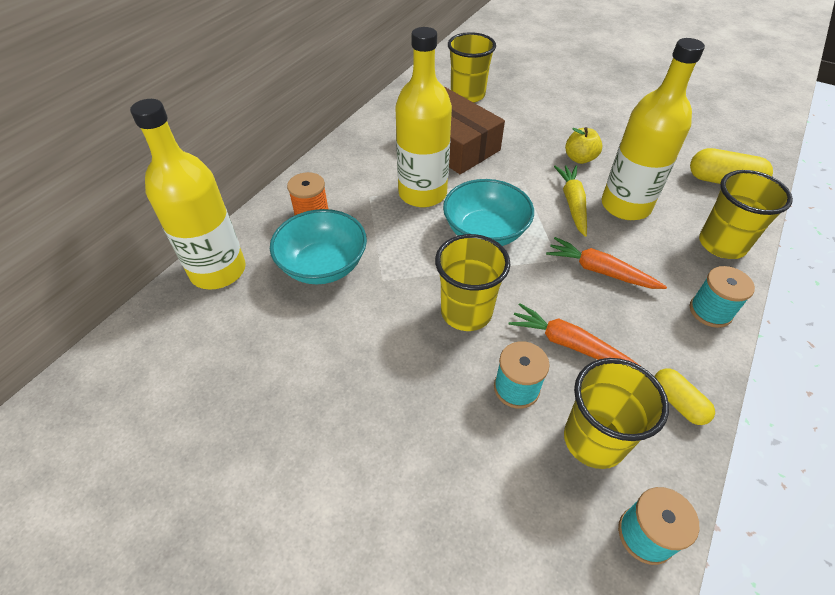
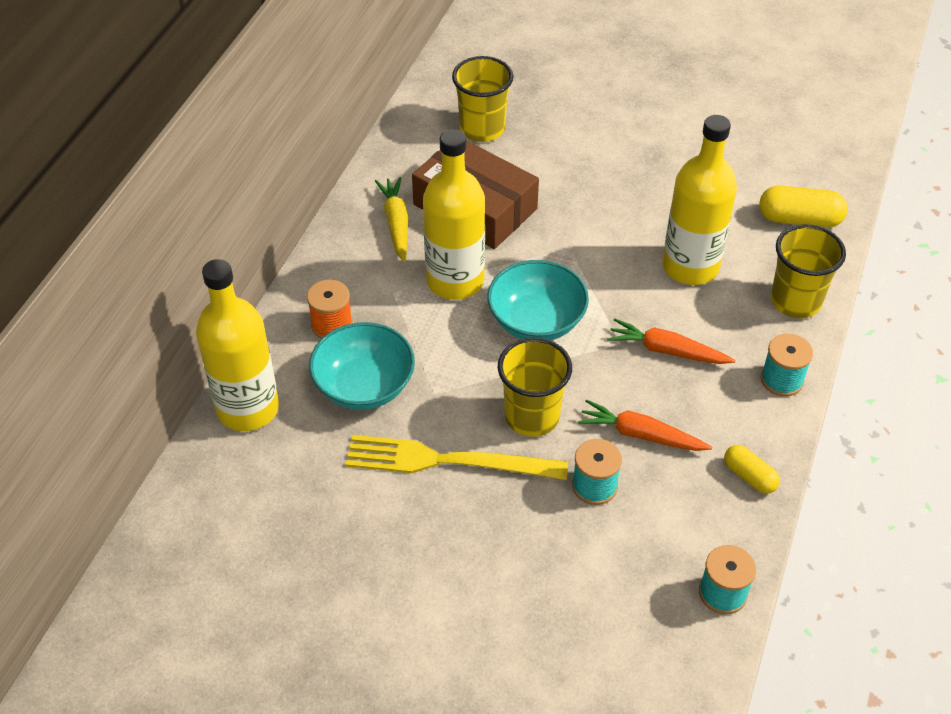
camera: 10 degrees left, 0 degrees up
(379, 342) = (447, 461): none -> yellow fork
(572, 203) = (630, 271): yellow carrot -> yellow carrot (396, 223)
(579, 158) = (633, 209): yellow apple -> none
(594, 440) = (673, 522): yellow cup -> none

